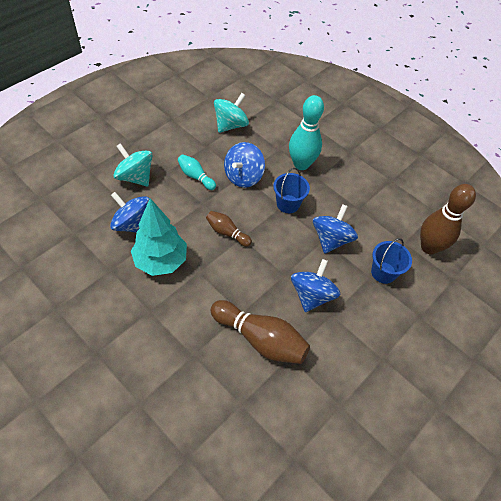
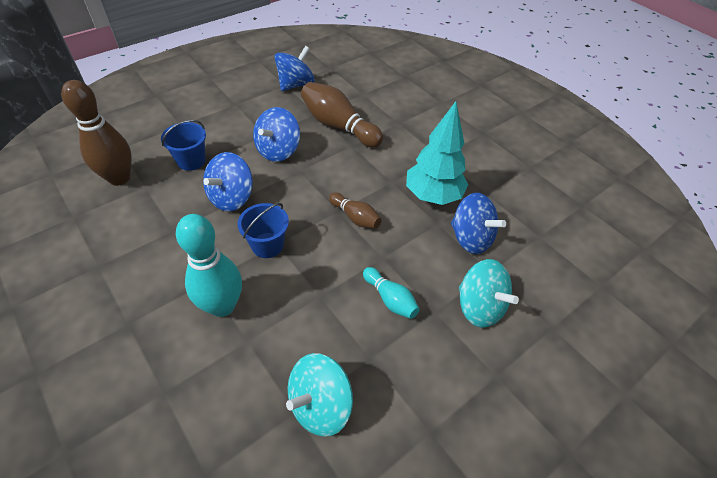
camera: 170 degrees left, 5 degrees down
(243, 176) = (319, 292): blue spinning top -> blue spinning top (295, 84)

